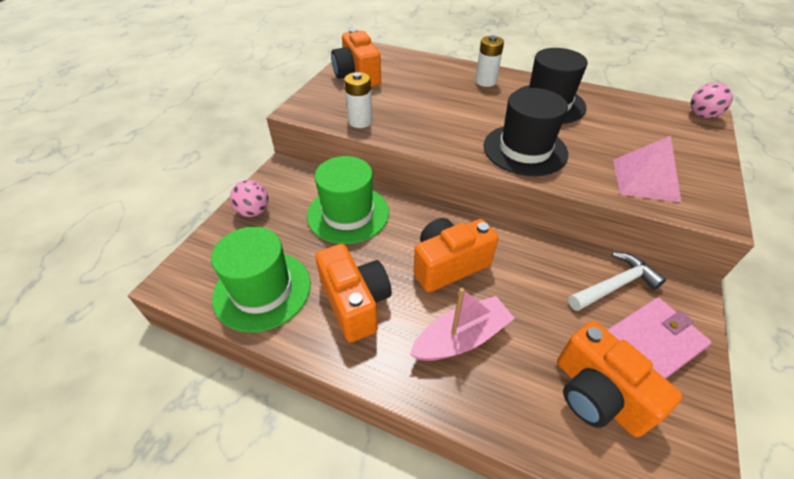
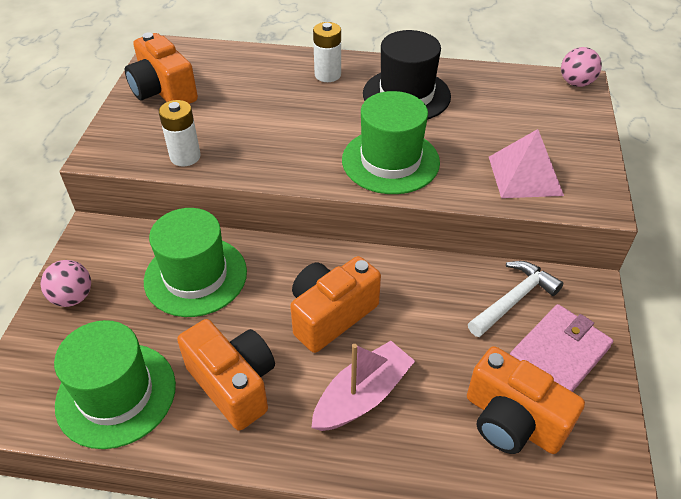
camera: 15 degrees left, 0 degrees up
(525, 150) = (390, 161): black hat -> green hat

